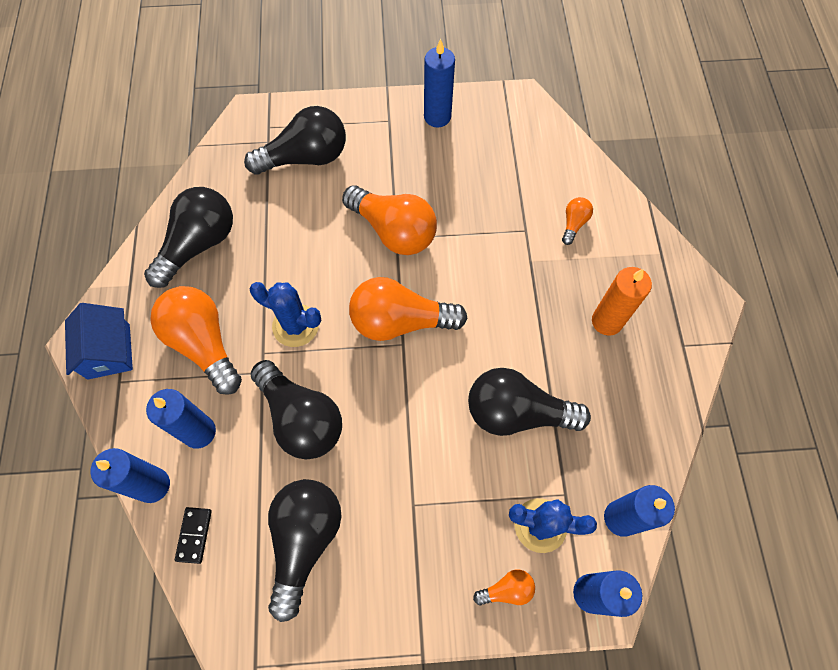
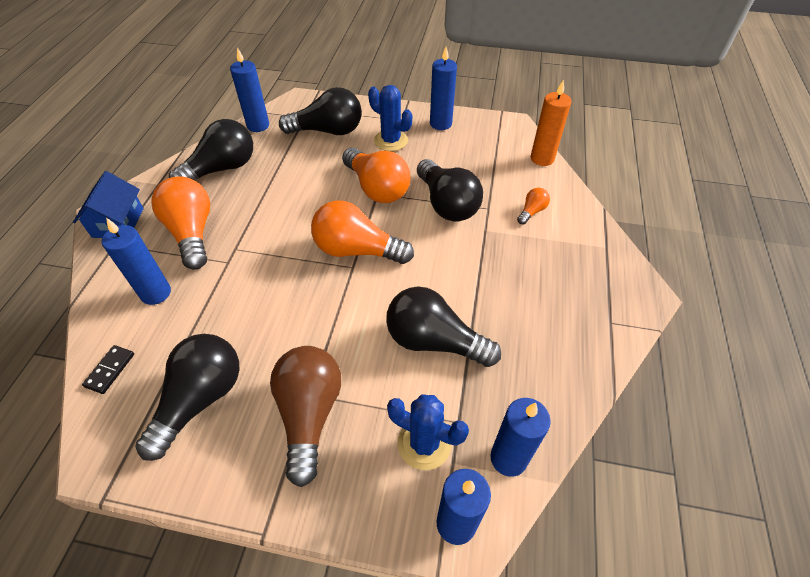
camera: 15 degrees right, 15 degrees down
(153, 485) = (98, 323): blue candle -> blue candle (258, 125)
(295, 325) = (270, 235): blue cactus -> blue cactus (391, 141)
(301, 418) = (243, 302): black light bulb -> black light bulb (447, 204)
(420, 526) = (309, 414): none -> brown light bulb
(506, 589) = (370, 495): orange light bulb -> none
(607, 321) = (541, 288): orange candle -> orange candle (542, 158)

